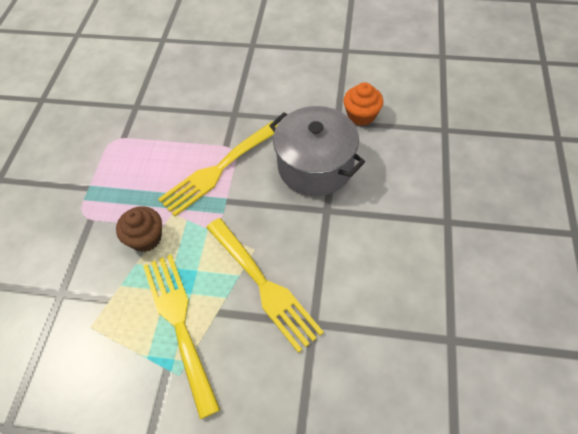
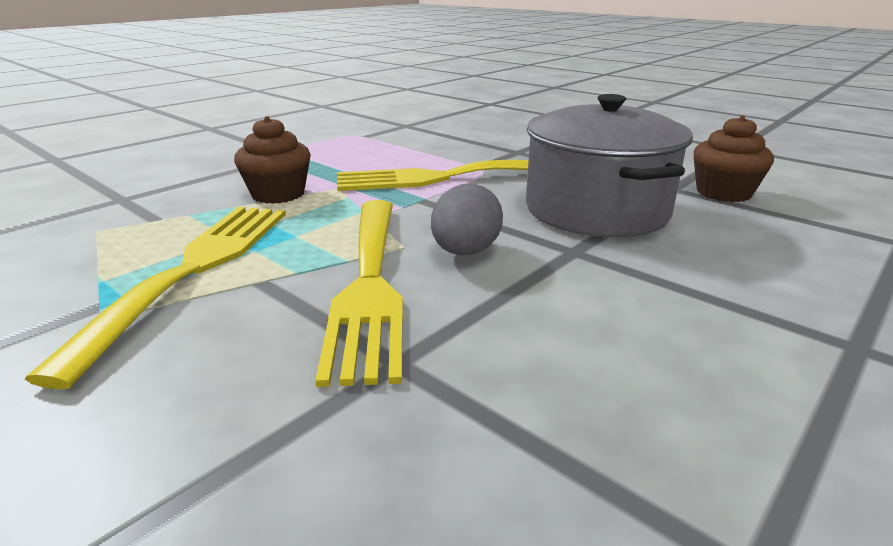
camera: 30 degrees right, 30 degrees down
(284, 238) = (465, 252): none -> grey egg
(361, 115) = (723, 193): orange cupcake -> brown cupcake

